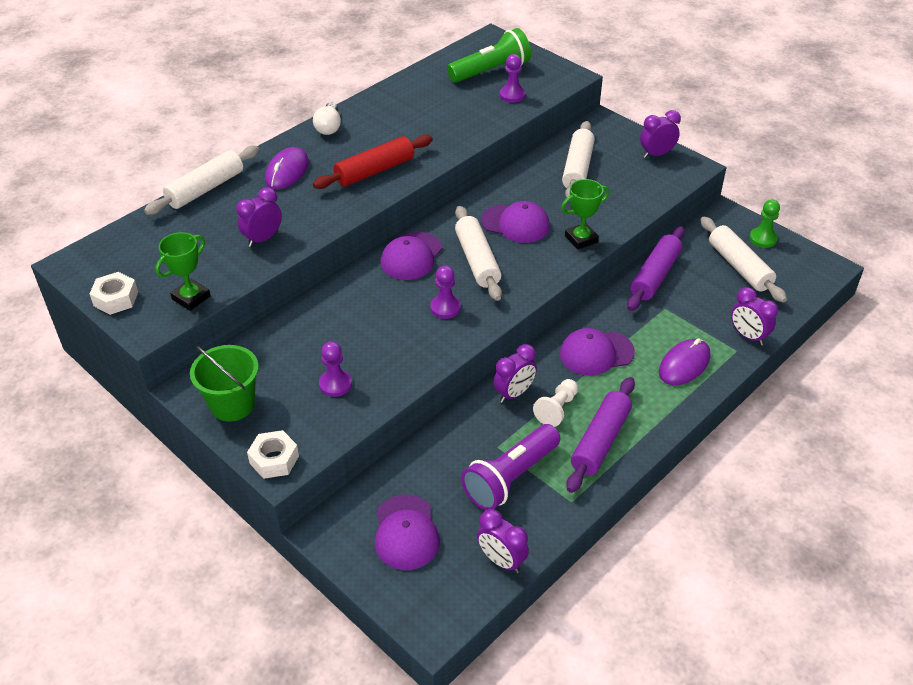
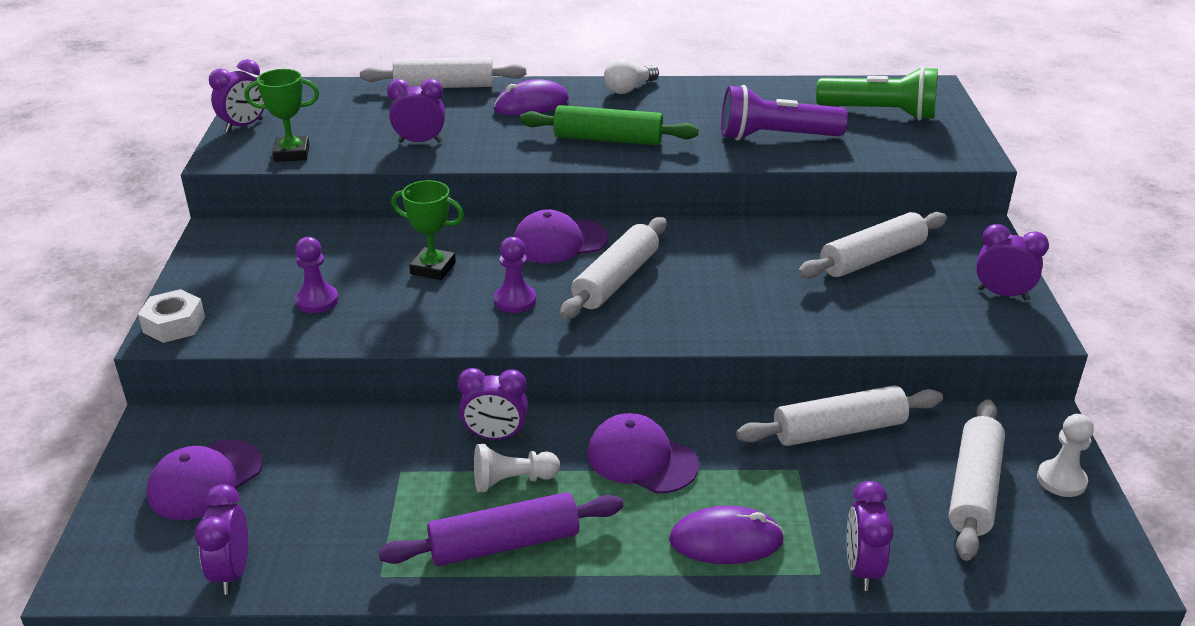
camera: 45 degrees right, 10 degrees down
(116, 299) = (244, 126): white nut -> purple clock
(232, 404) = (221, 265): green bucket -> none
(374, 171) = (608, 139): red rolling pin -> green rolling pin
(510, 478) = (364, 507): purple flashlight -> purple flashlight (775, 137)
(512, 95) = (867, 142): purple pawn -> none
(515, 224) = (712, 271): purple cap -> none
(581, 239) = (762, 323): green trophy -> green trophy (433, 268)
(655, 276) = (838, 430): purple rolling pin -> white rolling pin
(763, 239) = (1061, 480): green pawn -> white pawn

